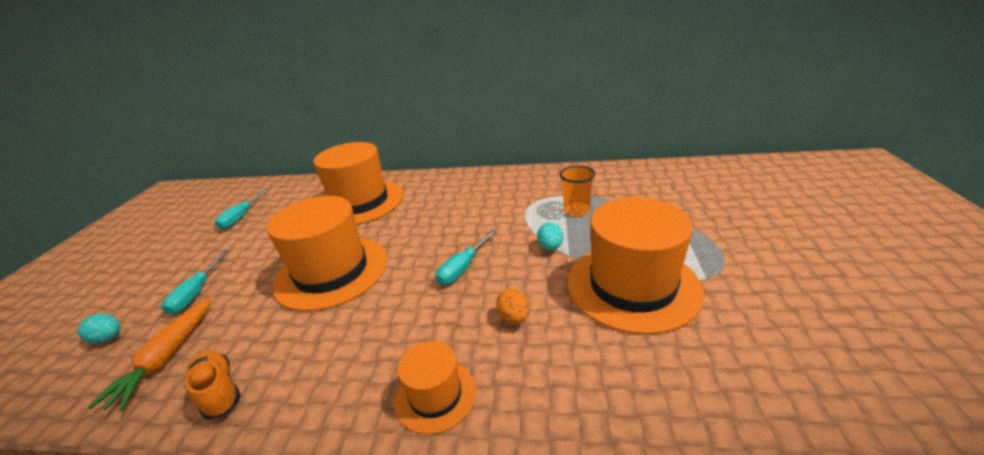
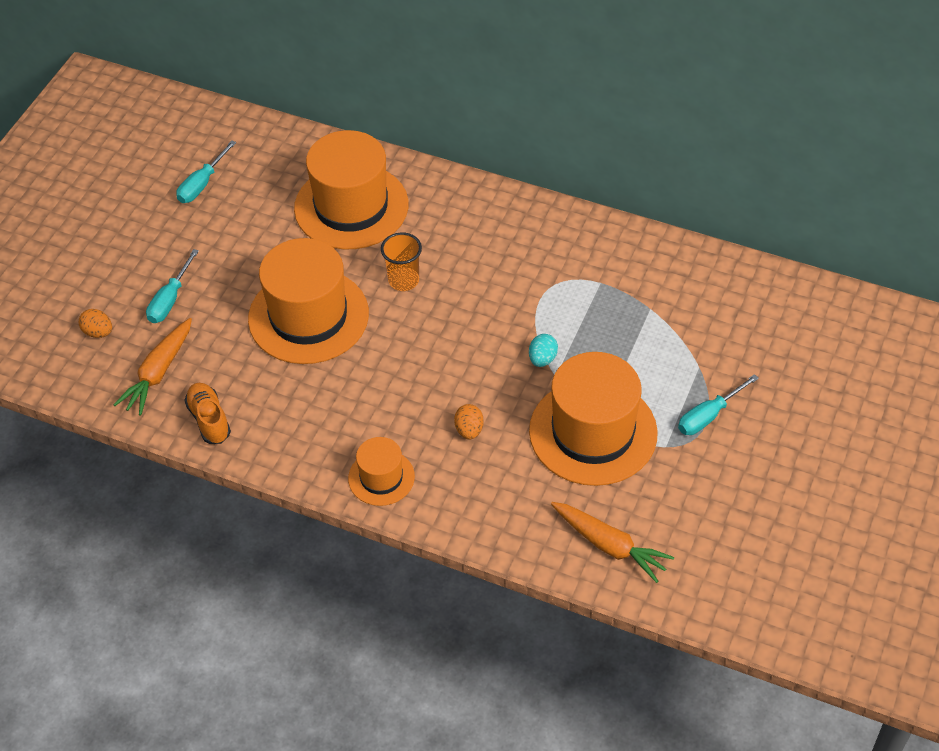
camera: 15 degrees right, 20 degrees up
(109, 338) = (98, 332): turquoise egg -> orange egg
(463, 268) = (443, 357): turquoise screwdriver -> turquoise screwdriver (708, 416)
(576, 210) = (600, 314): orange cup -> orange cup (403, 280)
(743, 390) = (610, 545): none -> orange carrot

